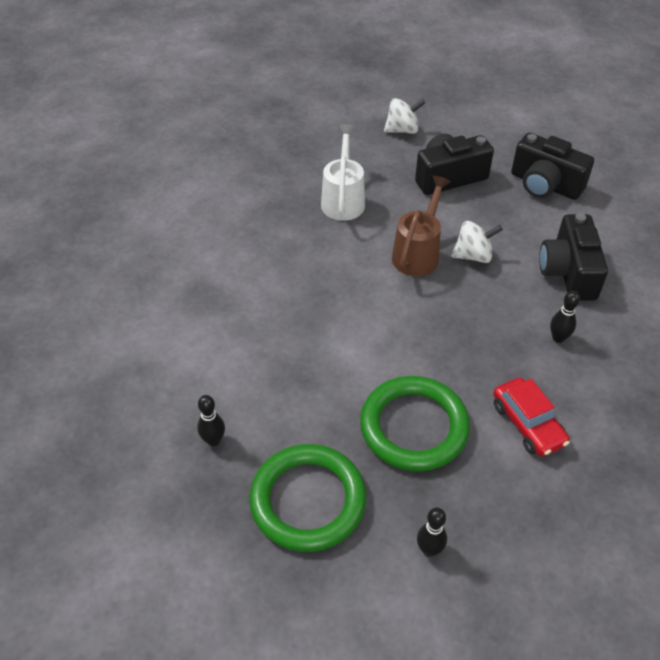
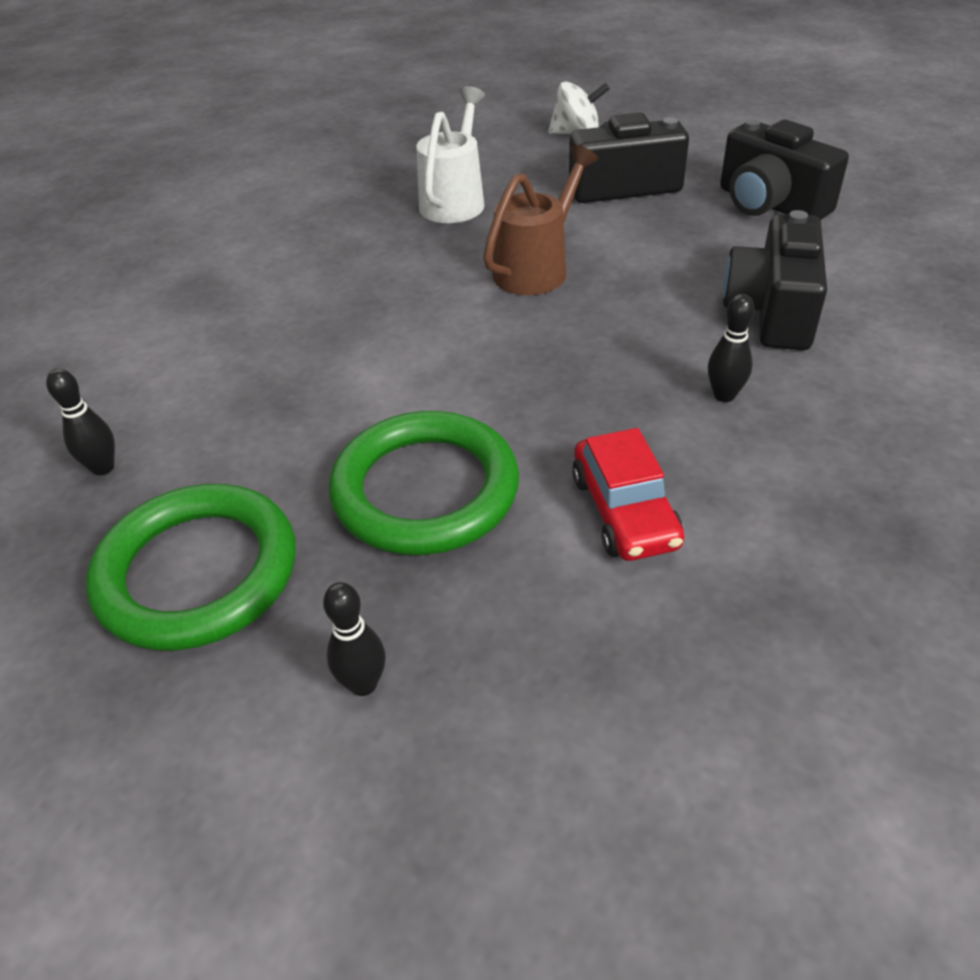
camera: 15 degrees right, 5 degrees down
(473, 255) = (622, 278): white spinning top -> none

